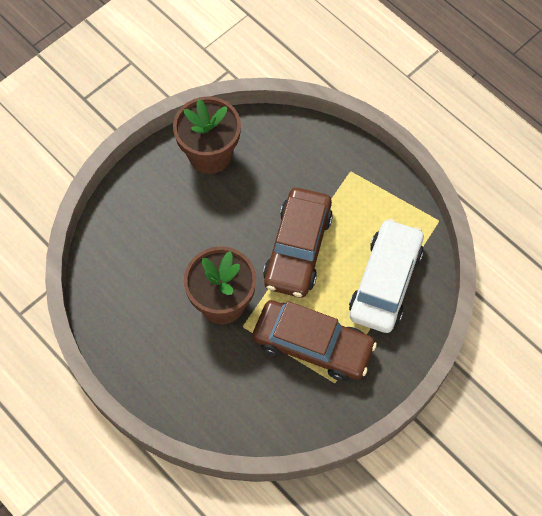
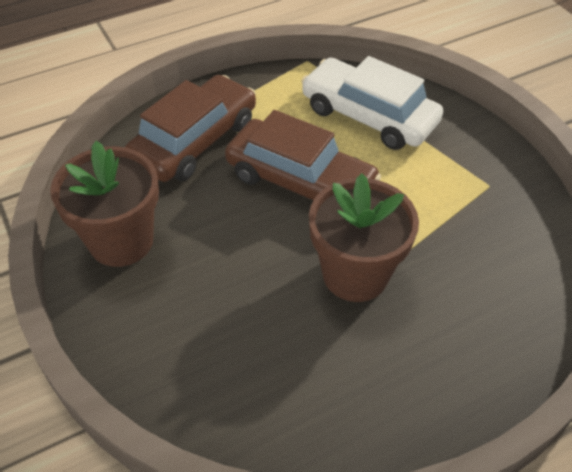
camera: 75 degrees left, 15 degrees down
(313, 345) = (437, 195): brown car -> brown car (195, 141)

